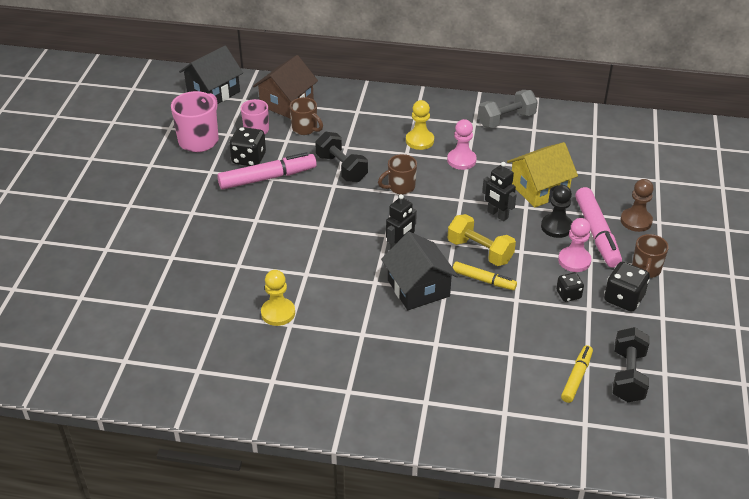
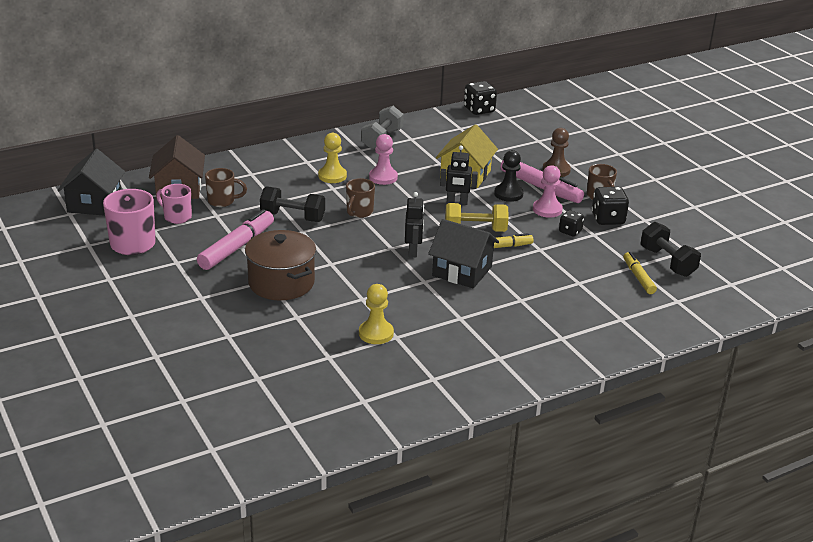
camera: 40 degrees left, 10 degrees down
(249, 159) = (200, 240): black dice -> black dice (479, 110)
(262, 227) = (281, 283): none -> brown pot

